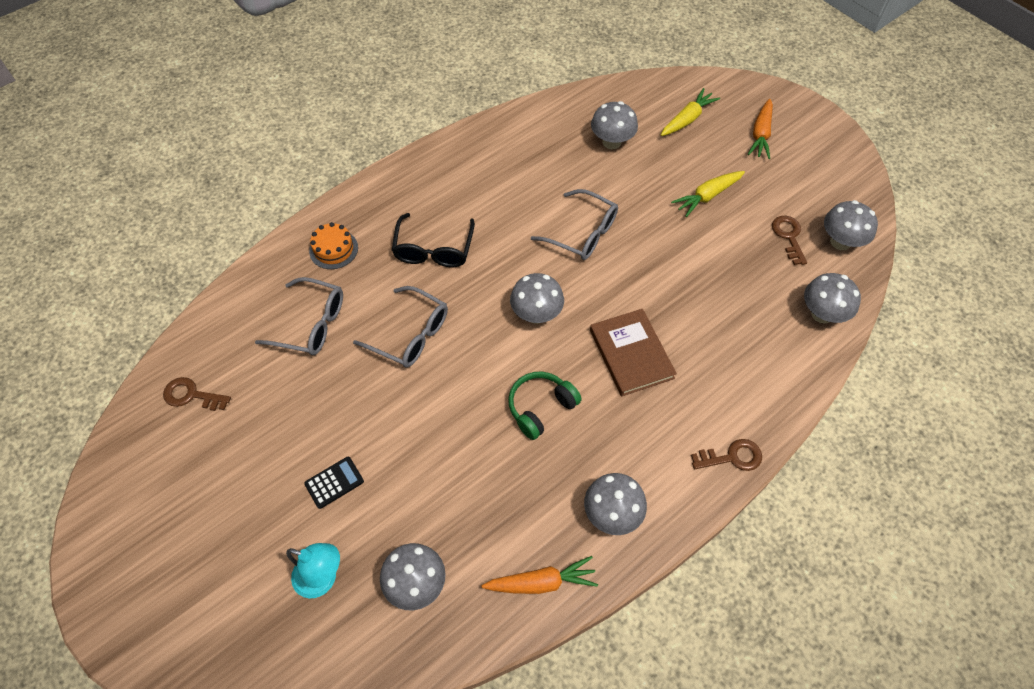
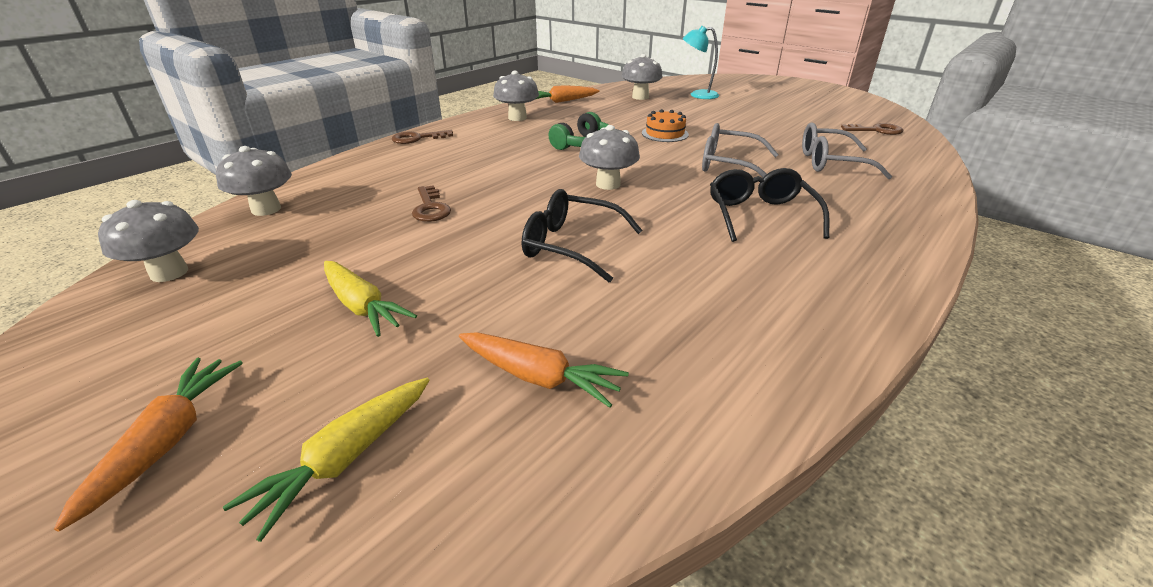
camera: 170 degrees right, 25 degrees down
(333, 249) = (879, 205): orange cake -> orange cake (665, 134)
(334, 482) = (723, 114): black calculator -> none
(582, 233) = (571, 245): grey glasses -> black glasses
(611, 142) = (539, 377): grey mushroom -> orange carrot
(631, 354) = (501, 171): brown book -> none
(707, 196) = (362, 306): yellow carrot -> yellow carrot turned 90 degrees clockwise
(788, 236) = (251, 271): brown key -> brown key (430, 208)

